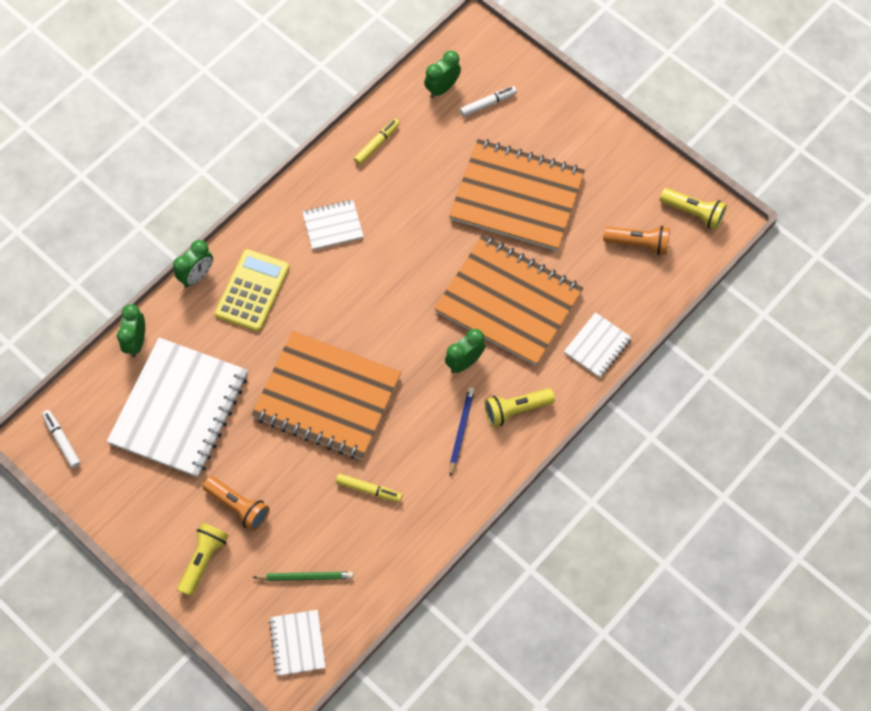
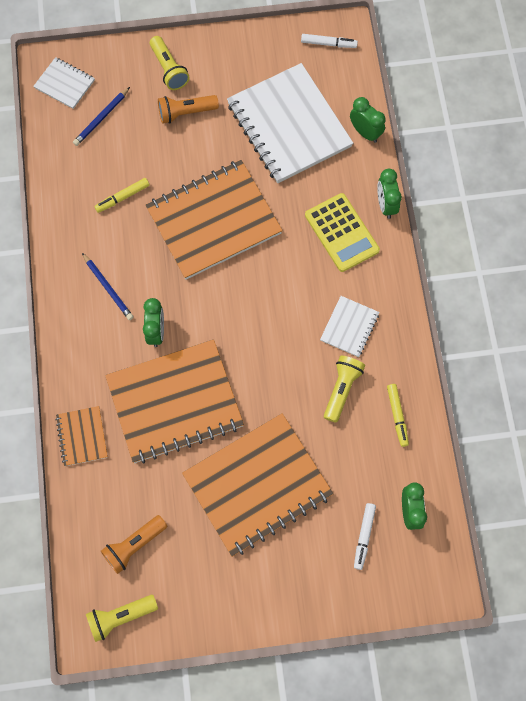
camera: 130 degrees right, 5 degrees up
(305, 577) = (101, 118): green pencil -> blue pencil
(516, 410) = (88, 337): yellow flashlight -> yellow flashlight (341, 389)
(597, 346) = (82, 436): white notebook -> orange notebook

